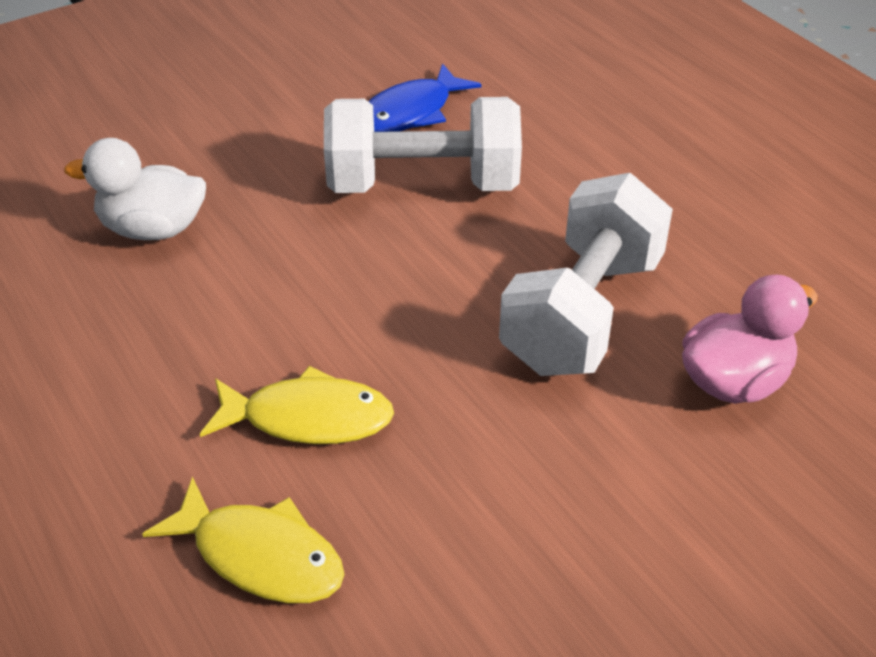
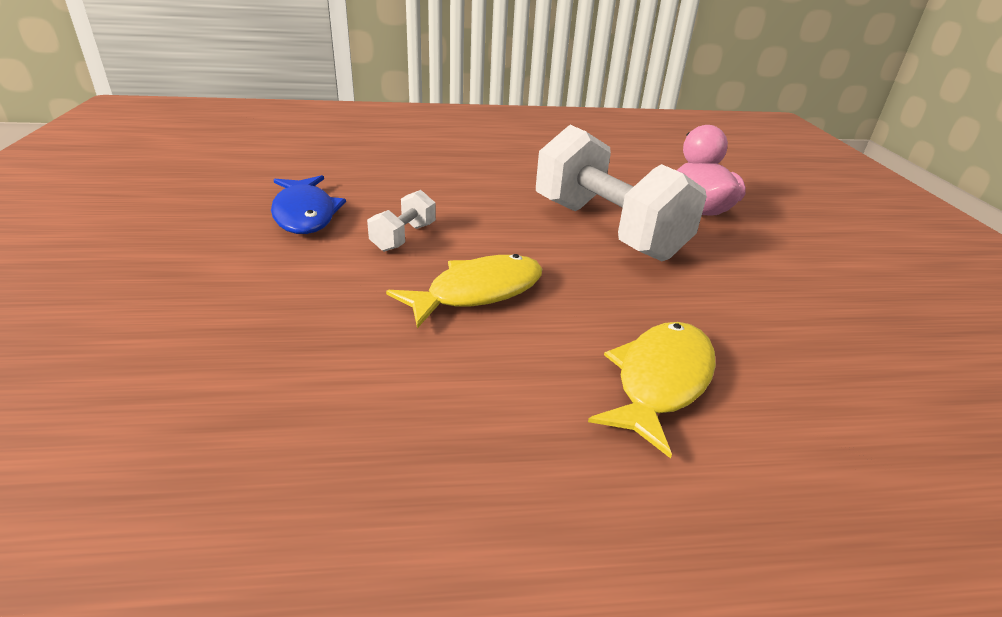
camera: 65 degrees left, 10 degrees down
(153, 229) = (276, 404): white duck -> none
(260, 556) = (840, 468): yellow fish -> yellow fish (478, 292)
(423, 185) = (403, 237): white dumbbell -> white dumbbell, size x0.43

